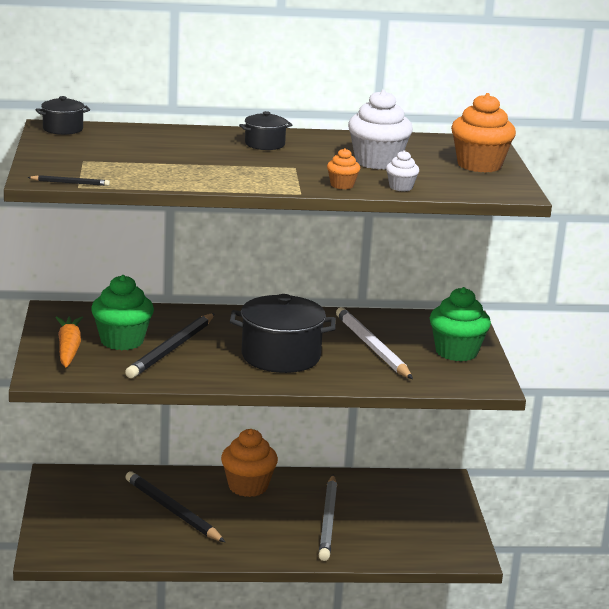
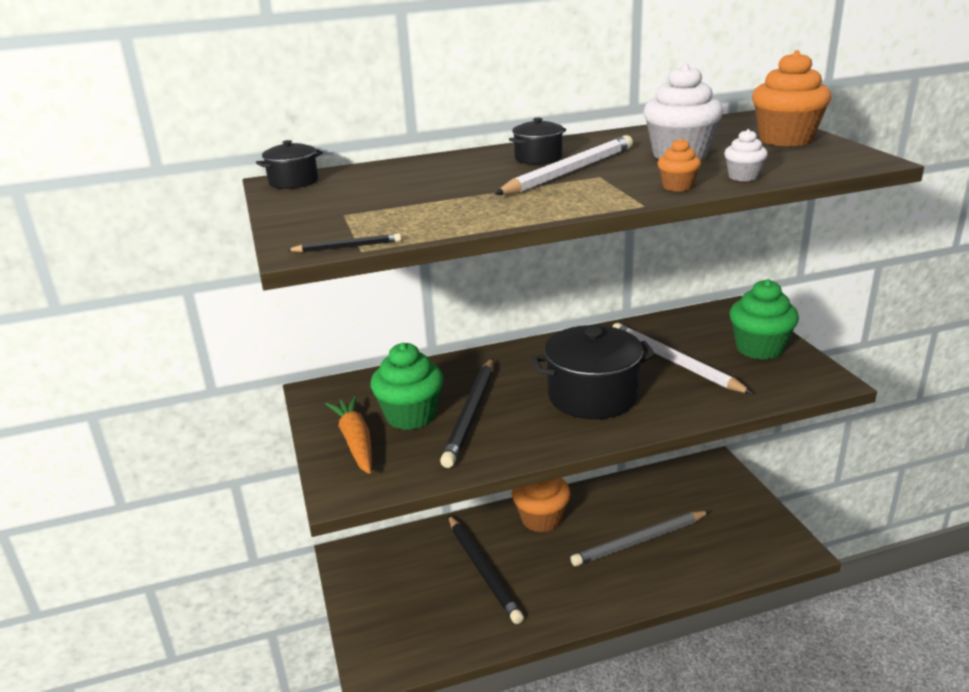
camera: 10 degrees left, 5 degrees up
(173, 511) = (482, 570): black pencil -> black pencil turned 150 degrees counterclockwise
(276, 159) = (569, 172): none -> white pencil
(328, 520) = (640, 541): grey pencil -> grey pencil turned 75 degrees clockwise

